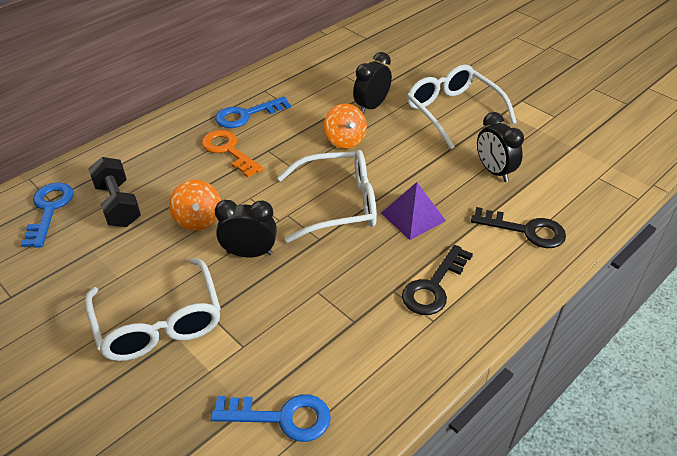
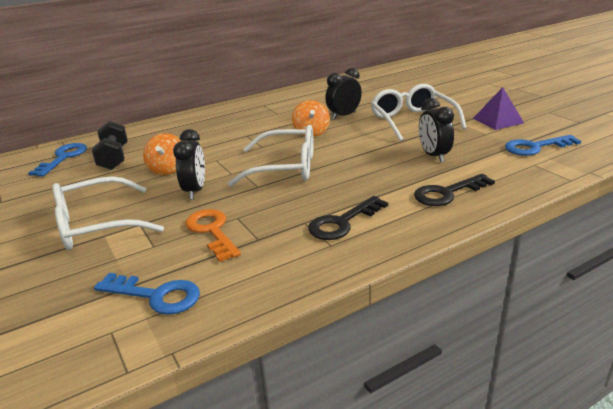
camera: 15 degrees right, 15 degrees down
(159, 322) = (96, 225): white glasses -> white glasses turned 75 degrees clockwise
(228, 151) = (215, 134): orange key -> orange key (212, 231)
(246, 115) = (241, 116): blue key -> blue key (535, 147)
(249, 253) = (195, 191): black clock -> black clock turned 75 degrees clockwise
(413, 217) = (346, 178): purple pyramid -> purple pyramid (498, 120)
(525, 230) = (447, 193): black key -> black key turned 120 degrees clockwise

